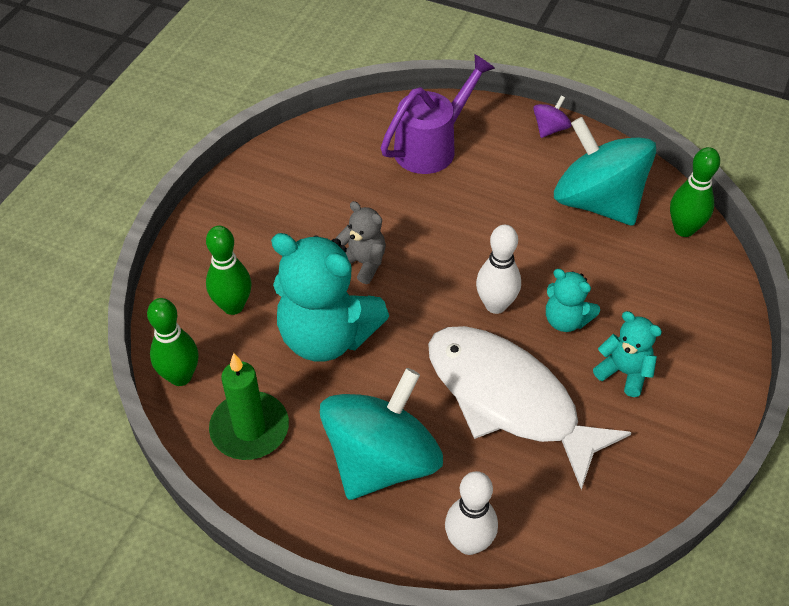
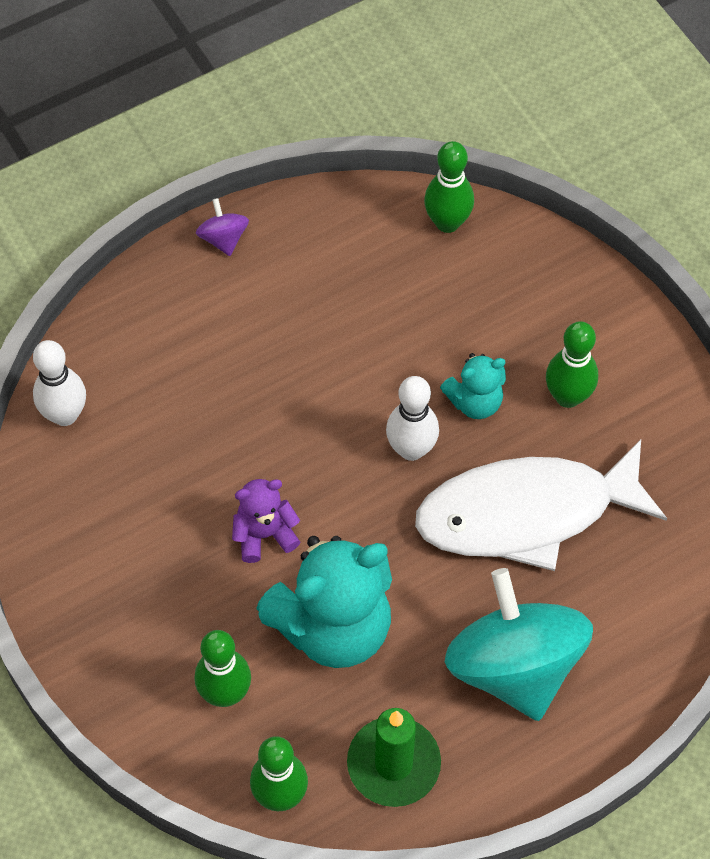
camera: 55 degrees left, 10 degrees up
(363, 263) = (264, 534): grey teddy bear -> purple teddy bear
(432, 146) = (155, 365): purple watering can -> none
(469, 543) = (648, 647): white bowling pin -> white bowling pin (65, 415)
(597, 202) = (355, 269): turquoise spinning top -> none
(624, 372) = (568, 396): turquoise teddy bear -> green bowling pin

